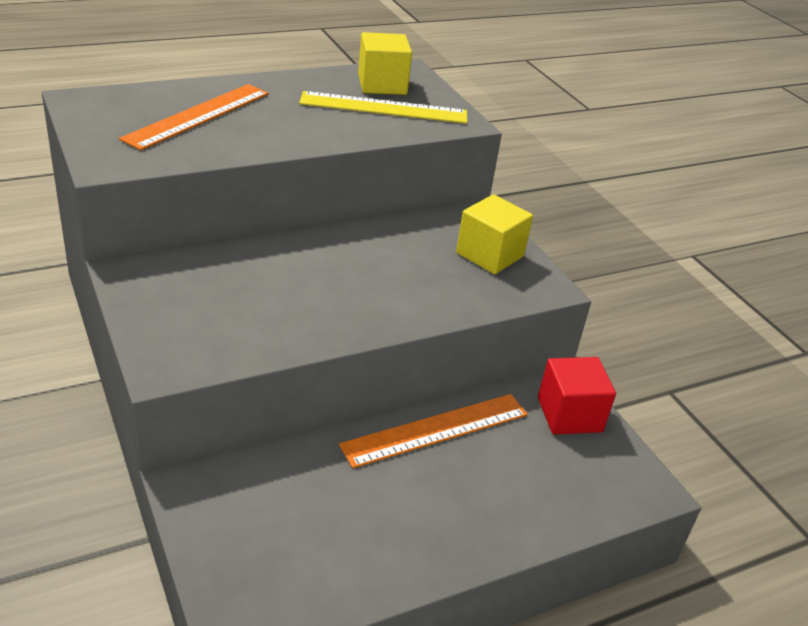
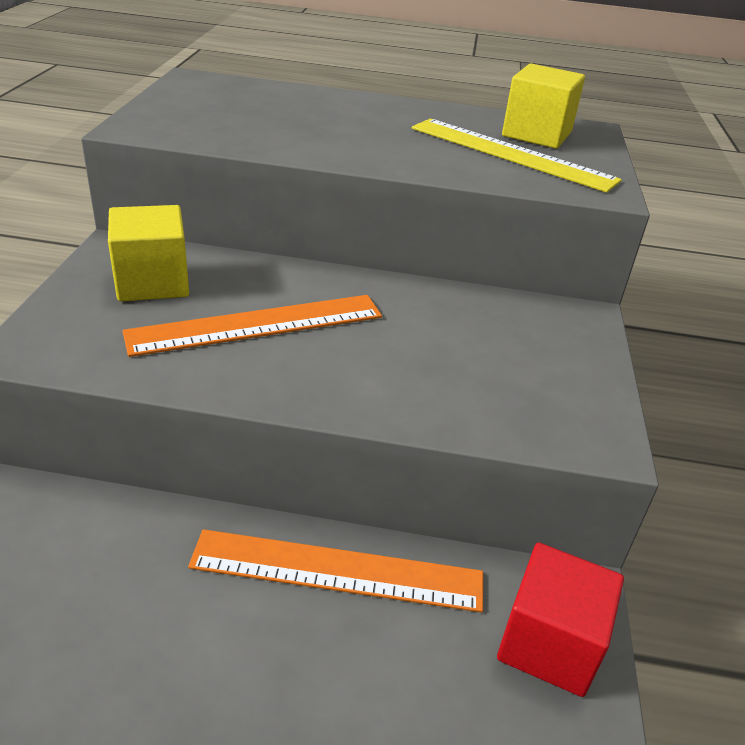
camera: 35 degrees right, 0 degrees up
(198, 116) = (287, 113): orange ruler -> orange ruler (257, 325)
(489, 255) = (550, 369): yellow cube -> yellow cube (152, 282)

